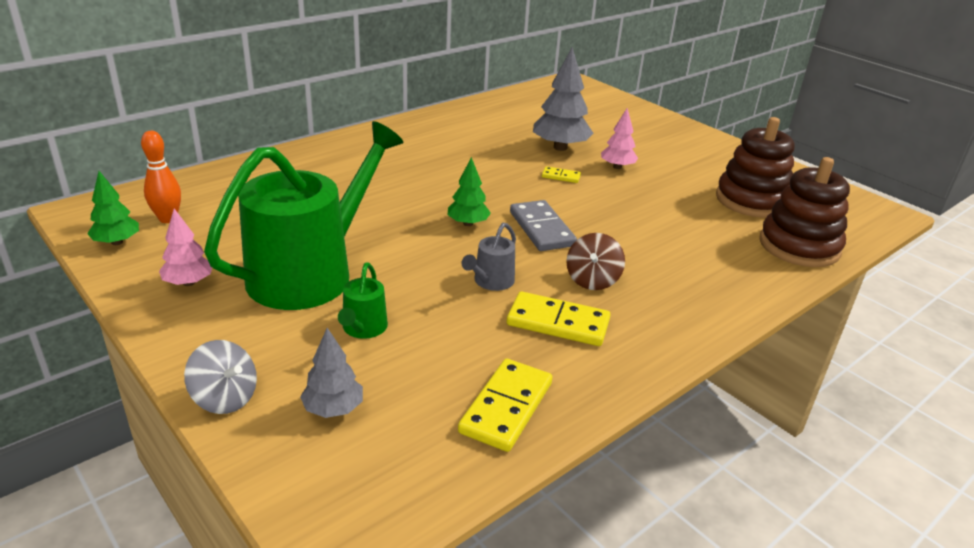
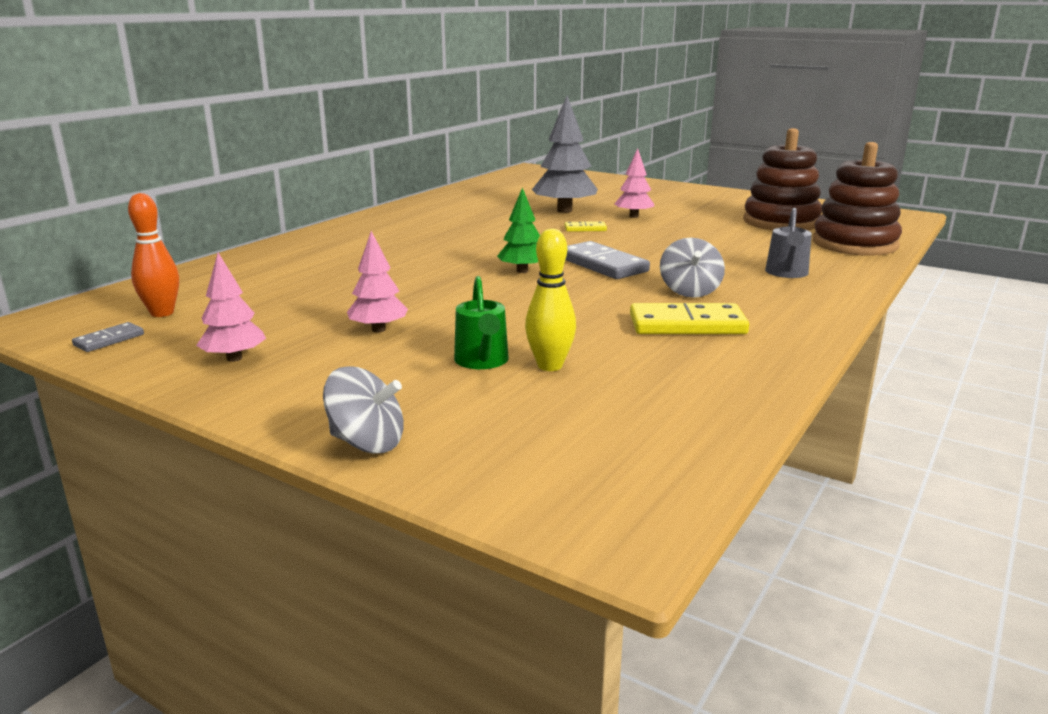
camera: 15 degrees left, 10 degrees down
(117, 242) = (109, 340): green tree -> grey domino
(309, 273) = (378, 329): green watering can -> pink tree
(333, 409) = (509, 428): grey tree -> none
(411, 346) = (550, 366): none -> yellow bowling pin
(491, 281) = (588, 307): grey watering can -> grey watering can (787, 273)
(506, 407) = (699, 393): yellow domino -> none
(592, 280) = (690, 291): brown spinning top -> grey spinning top

